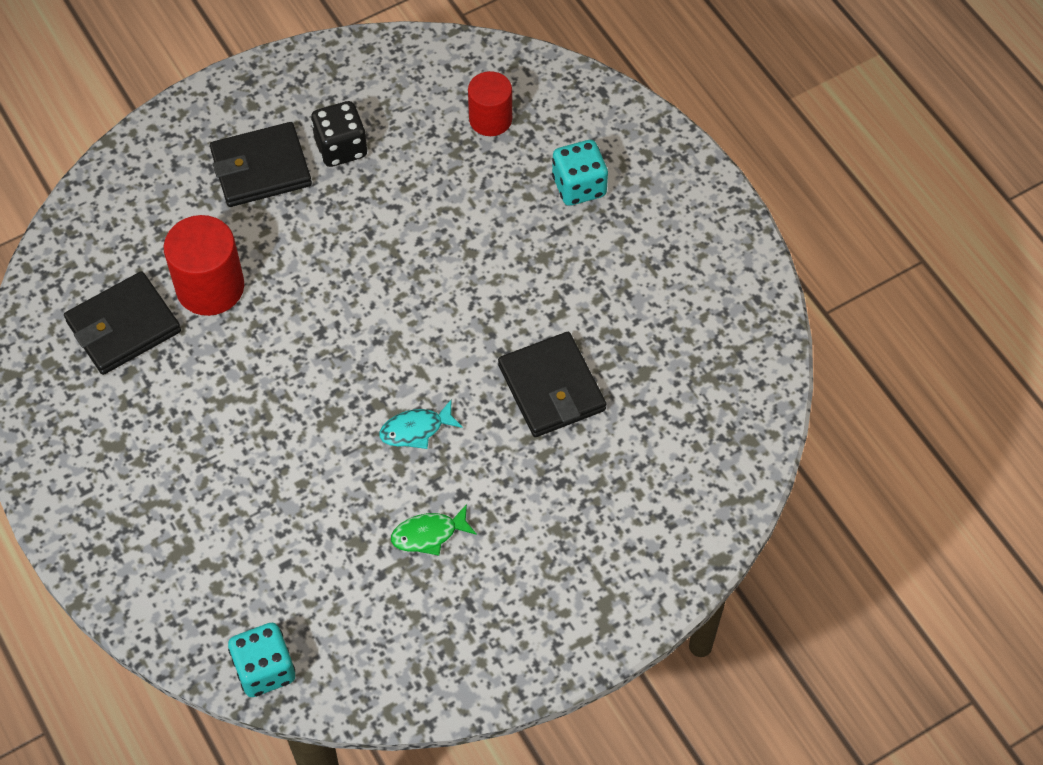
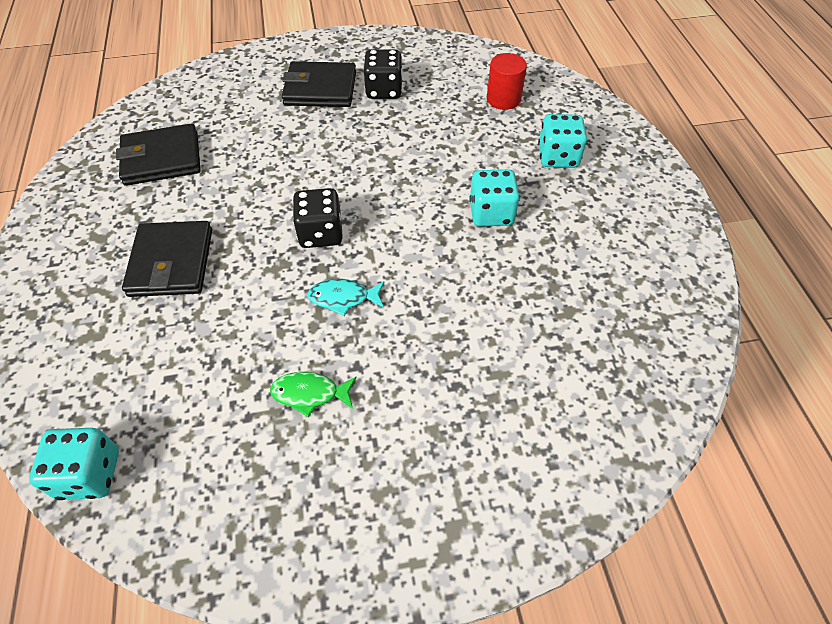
camera: 20 degrees right, 5 degrees down
(210, 287) = (240, 150): red cylinder -> none
(357, 365) = (321, 233): none -> black dice
(530, 283) = (491, 213): none -> turquoise dice
(551, 388) = (478, 299): black wallet -> black wallet (171, 262)

